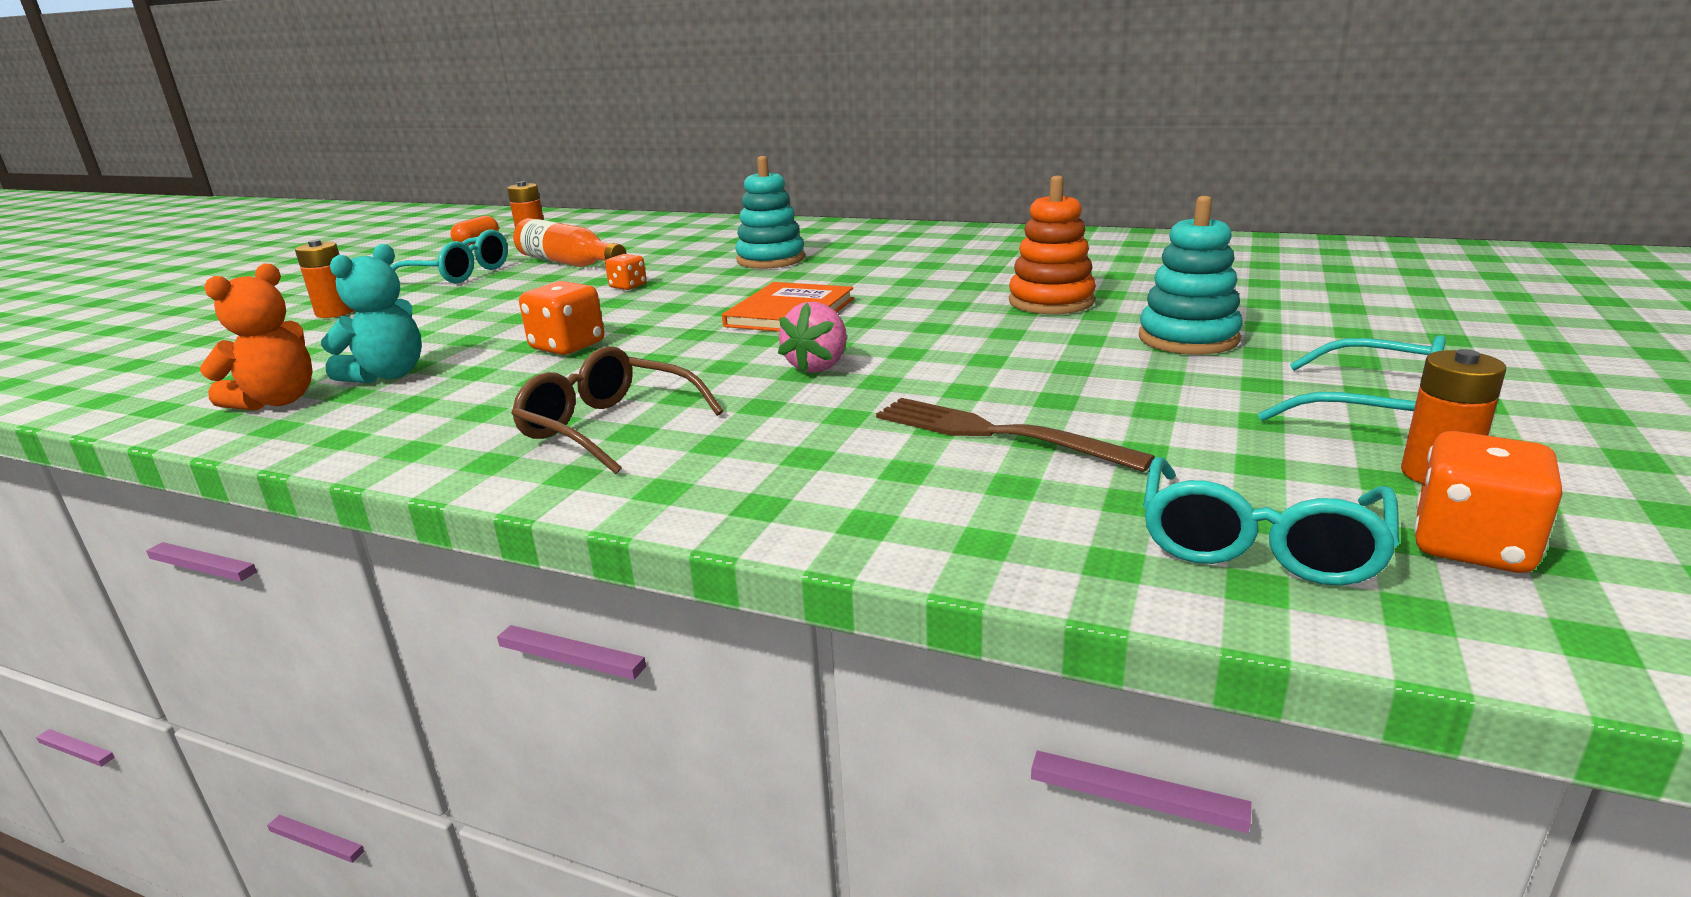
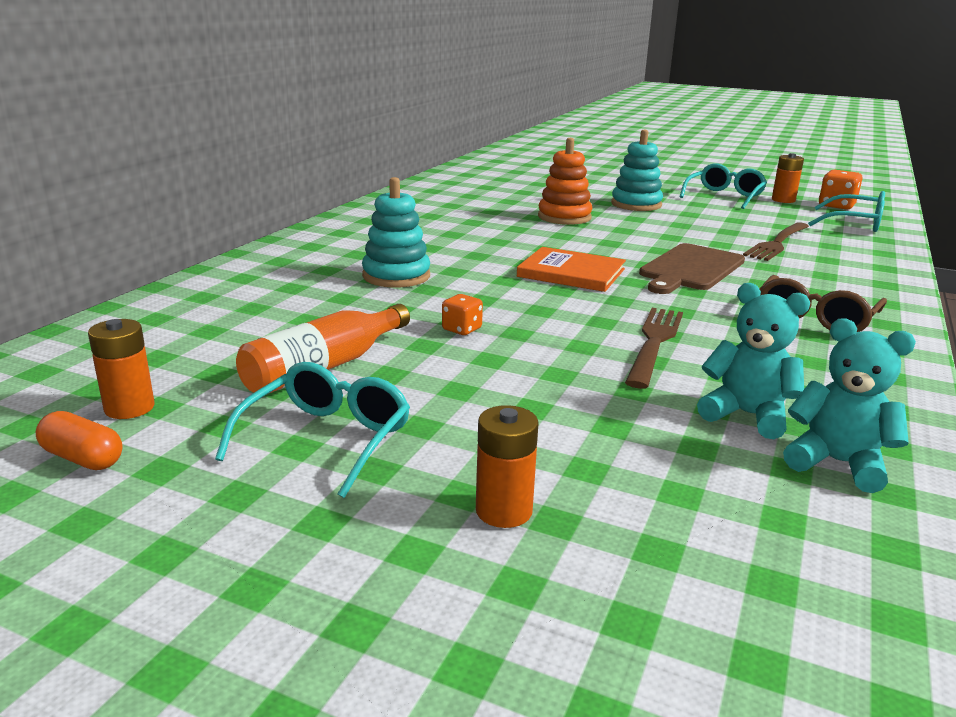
camera: 90 degrees left, 0 degrees up
(277, 401) = (837, 463): orange teddy bear -> turquoise teddy bear
(567, 346) = (654, 342): orange dice -> brown fork
(818, 366) = (690, 269): pink strawberry -> brown cutting board

